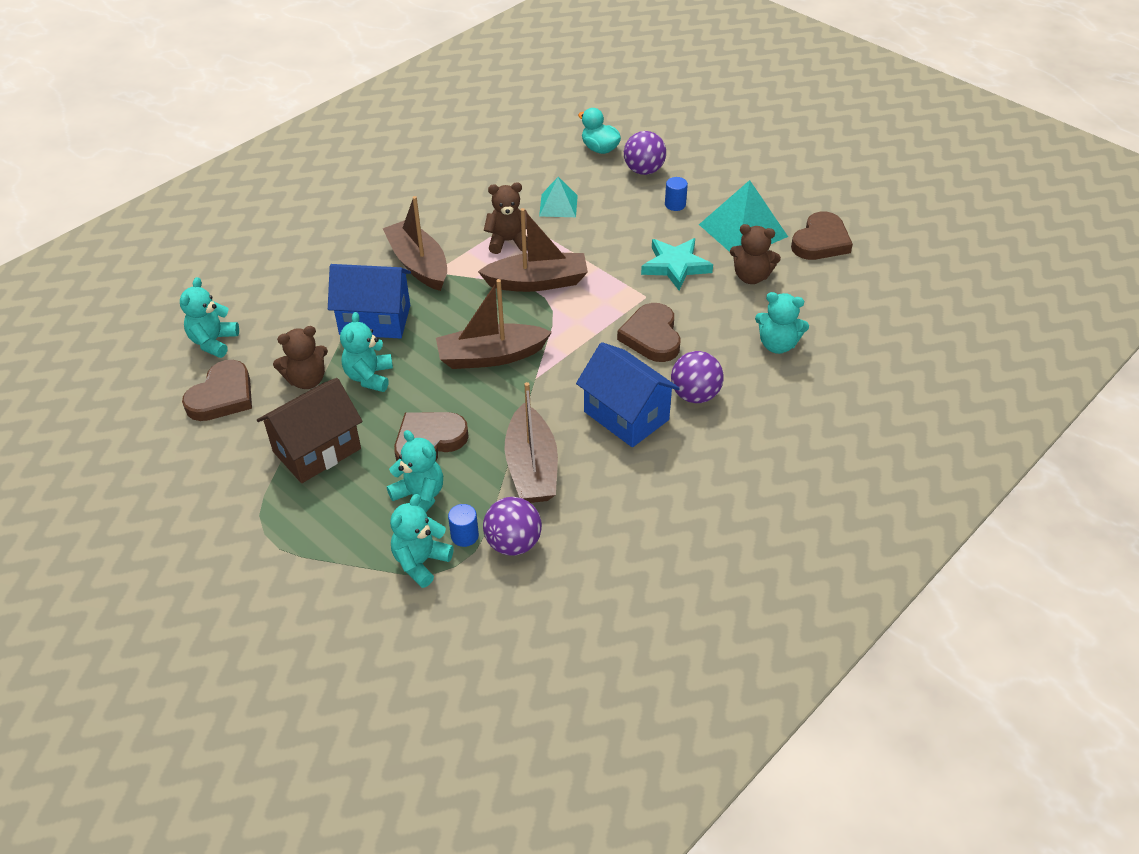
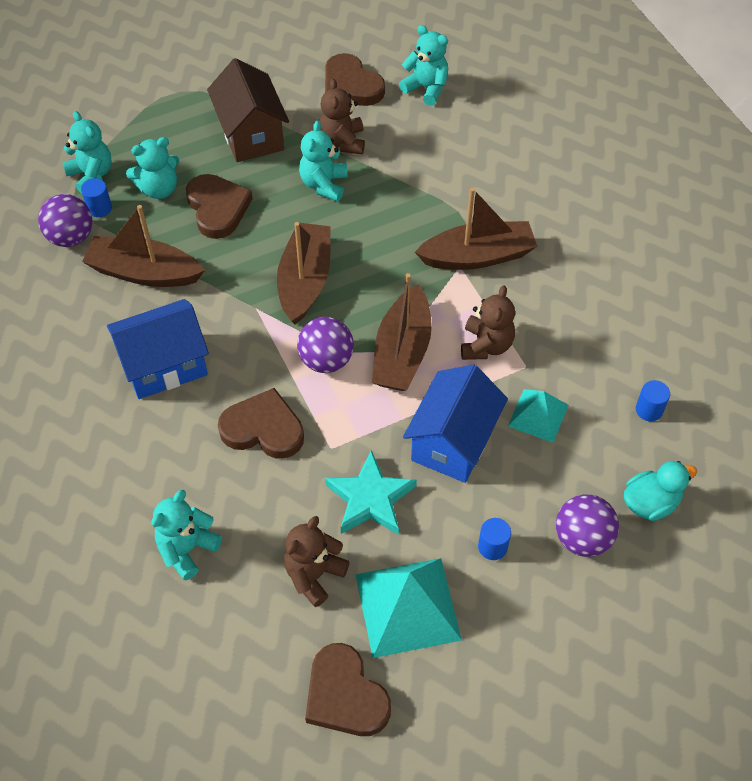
camera: 110 degrees right, 10 degrees up
(369, 377) = (324, 184): turquoise teddy bear -> turquoise teddy bear turned 105 degrees counterclockwise
(375, 320) = (403, 204): blue house -> blue house (453, 442)
(526, 160) = (649, 410): none -> blue cylinder
(695, 395) = (158, 435): purple ball -> purple ball (326, 360)

